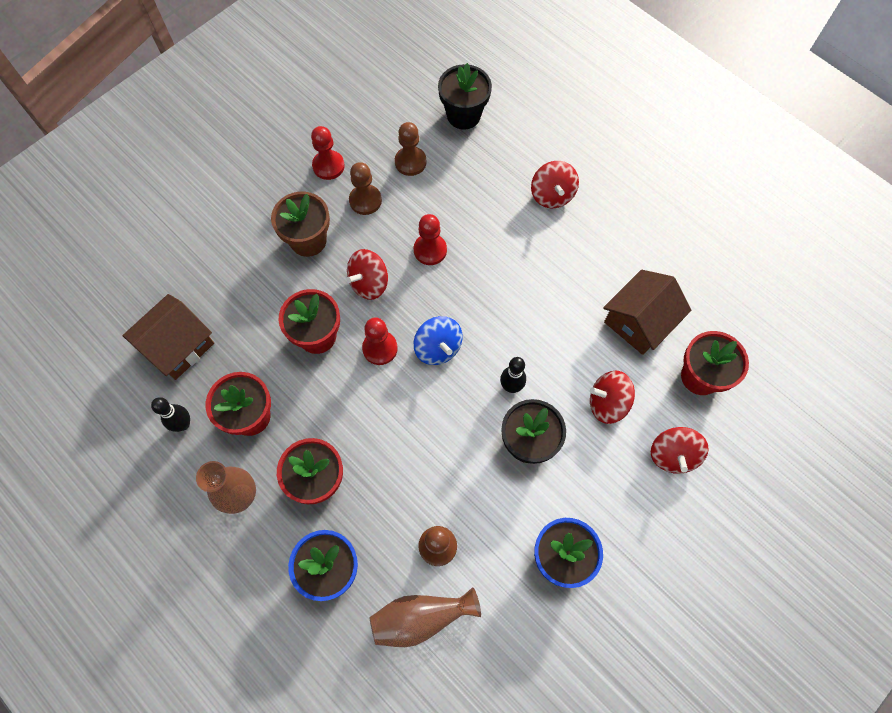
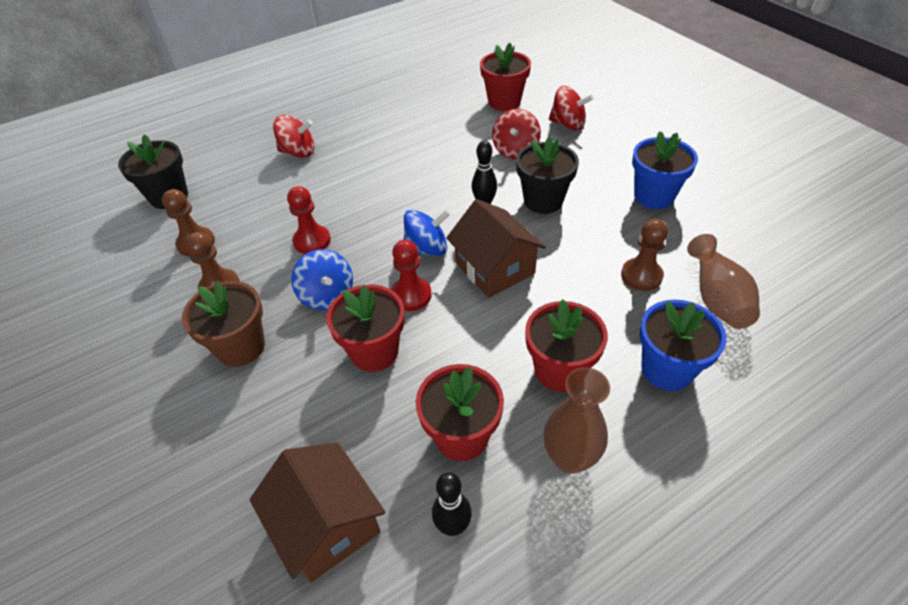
camera: 75 degrees left, 20 degrees down
(328, 166) = (150, 316): red pawn -> none
(369, 283) = (327, 295): red spinning top -> blue spinning top
(639, 321) = (445, 123): brown house -> brown house (495, 268)

